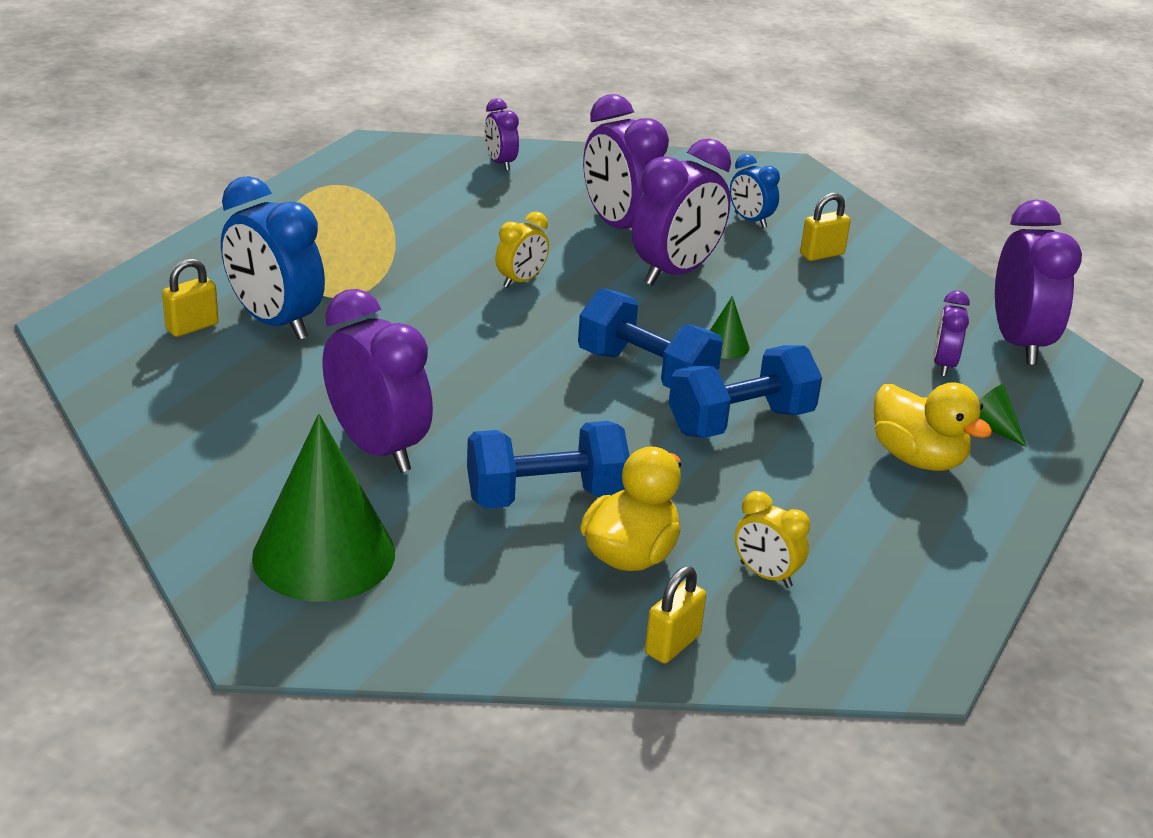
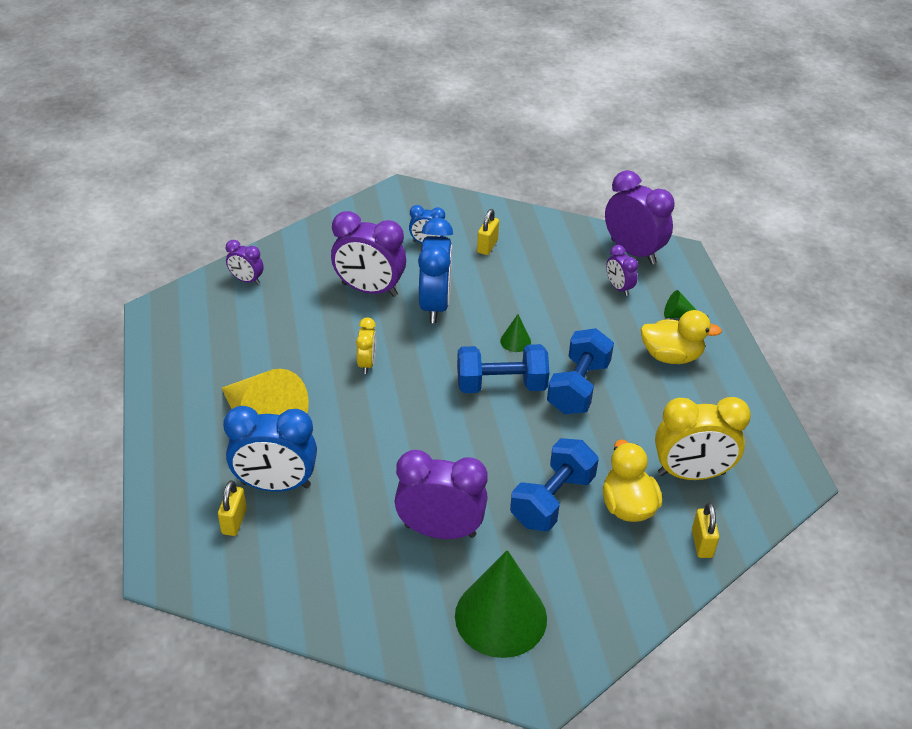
camera: 40 degrees left, 10 degrees up
(675, 272) = (435, 305): purple clock -> blue clock
(765, 575) = (691, 473): yellow clock -> yellow clock, size x1.93

